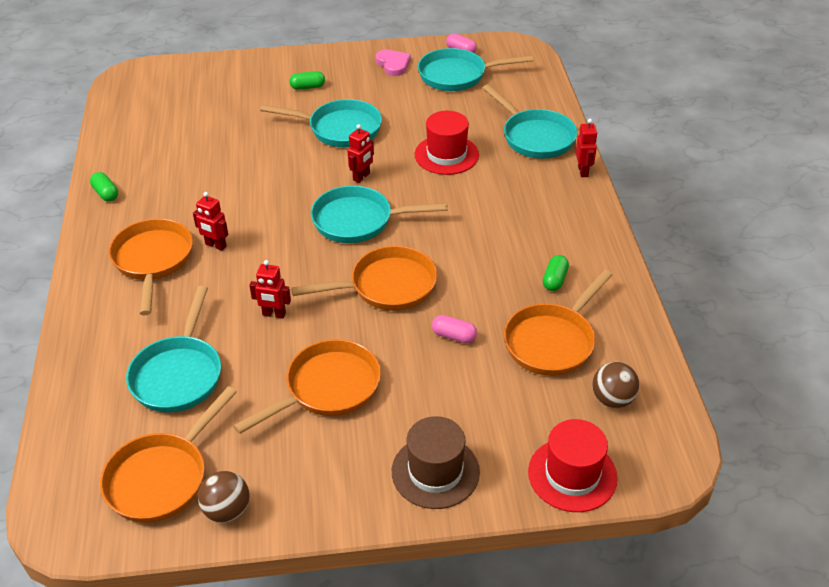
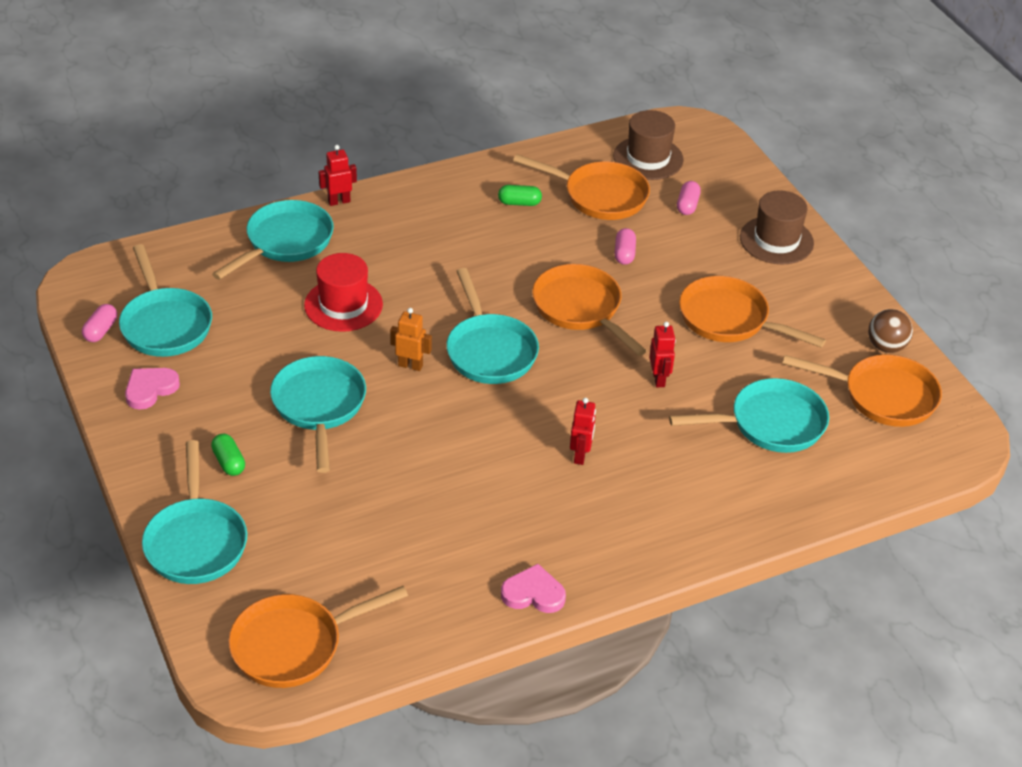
camera: 110 degrees left, 0 degrees up
(106, 194) = (533, 593): green capsule -> pink heart
(153, 261) = (629, 501): orange pan -> orange pan (294, 645)
(247, 69) = (196, 541): none -> turquoise pan
(361, 177) = (410, 365): red robot -> orange robot
(519, 409) = (687, 205): none -> pink capsule
(572, 474) = (735, 171): red hat -> none
(612, 399) = (648, 158): brown ball -> brown hat

